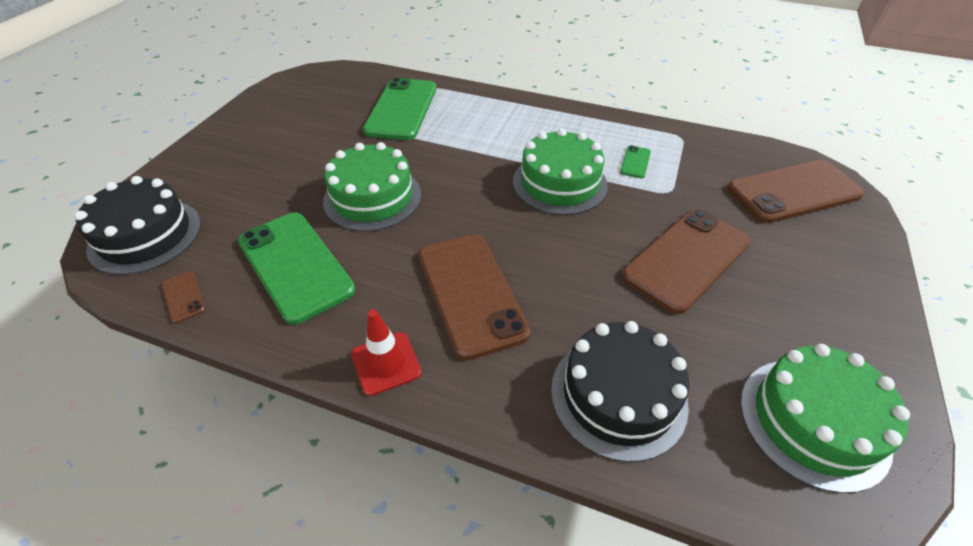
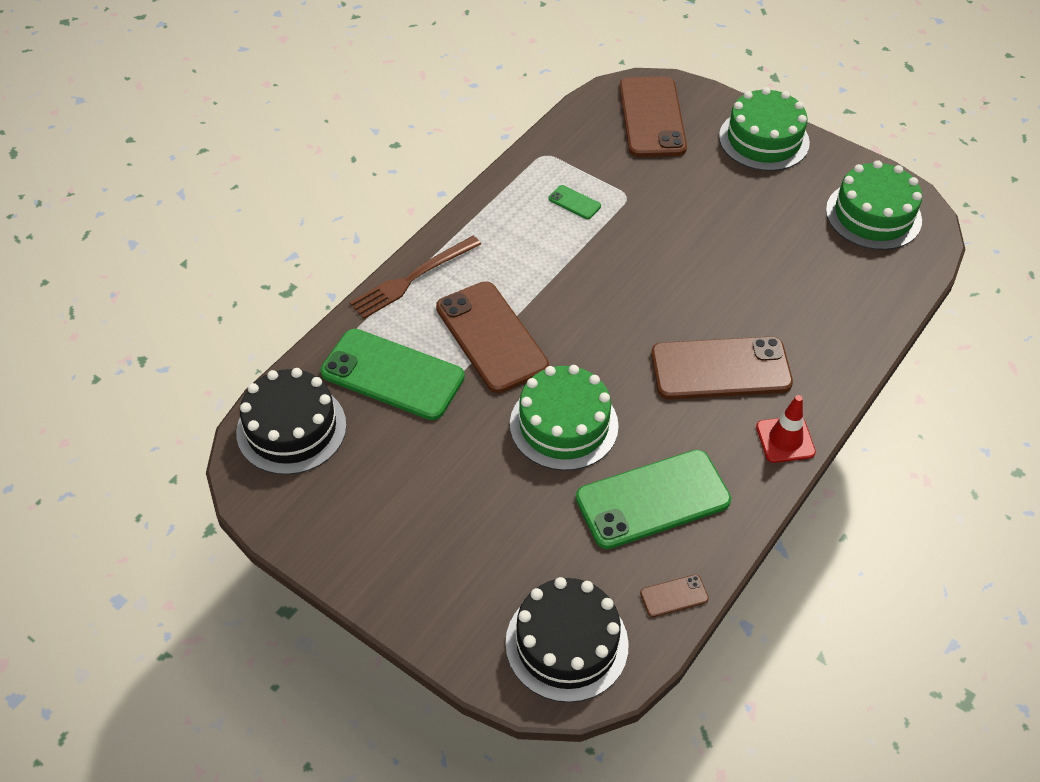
camera: 75 degrees left, 5 degrees up
(498, 100) = (412, 278): none -> brown fork
(559, 183) = (589, 268): green cake -> green cake (764, 139)
(618, 395) = (838, 305): black cake -> black cake (291, 428)
(686, 259) = (715, 217): brown phone -> brown phone (491, 337)

